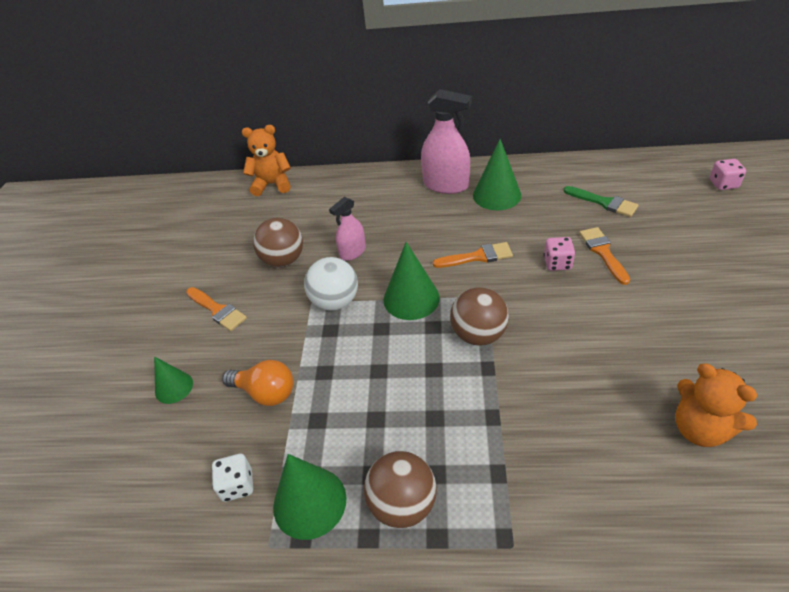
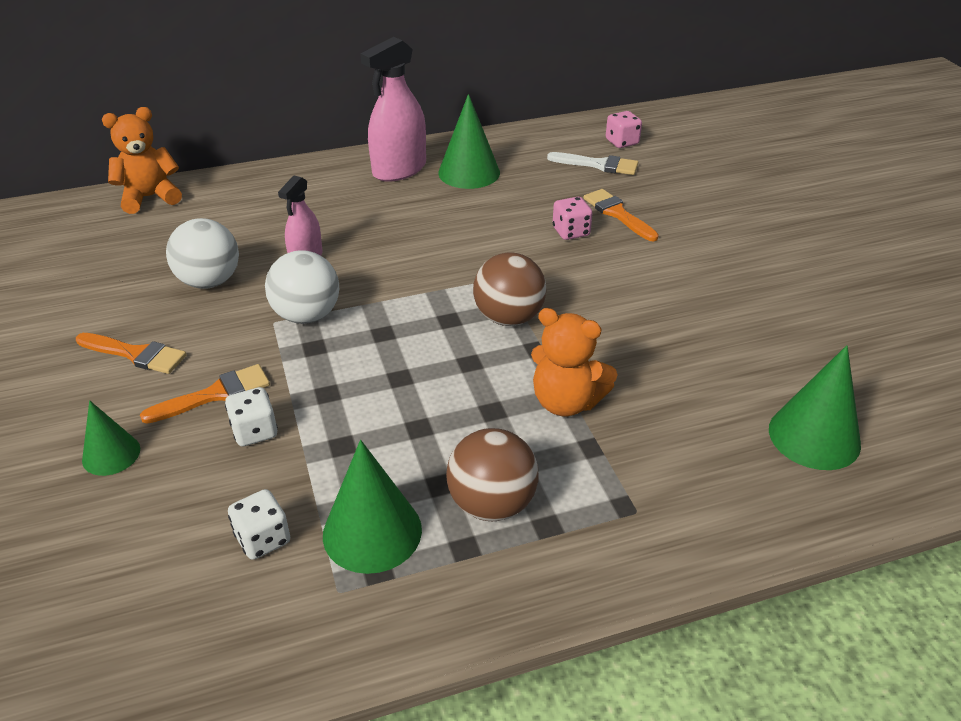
camera: 25 degrees left, 5 degrees down
(265, 392) = (255, 431): orange light bulb -> white dice
(283, 260) = (209, 281): brown ball -> white ball
(411, 298) = (408, 295): green cone -> green cone (814, 436)
(446, 185) = (399, 169): pink spray bottle -> pink spray bottle turned 135 degrees clockwise
(477, 257) = (473, 239): orange brush -> orange brush (215, 394)
(604, 202) = (598, 165): green brush -> white brush
(700, 428) = (783, 359): orange teddy bear -> orange teddy bear (566, 402)
(723, 184) = (718, 132): pink dice -> pink dice (622, 142)

